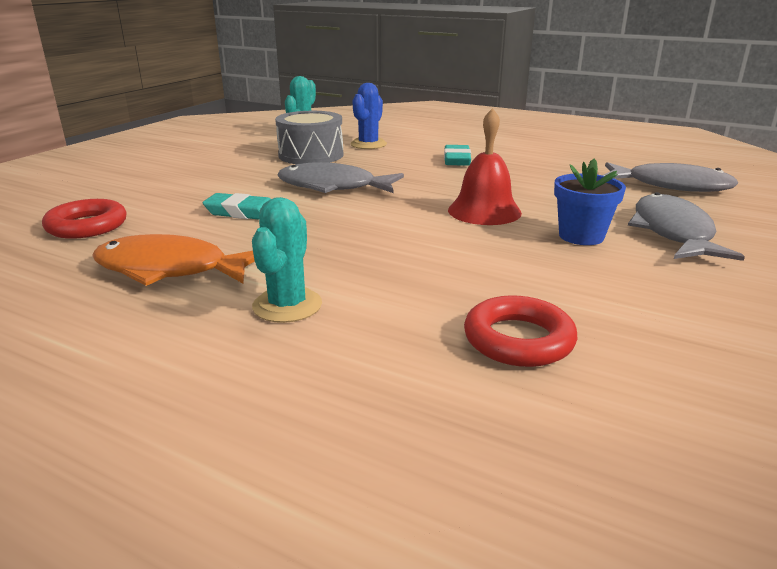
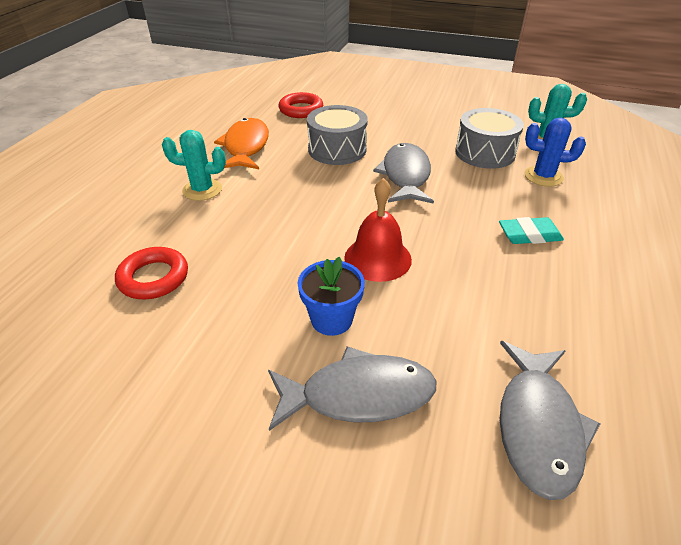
camera: 80 degrees right, 15 degrees up
(242, 212) = (337, 149): turquoise eraser -> grey drum

